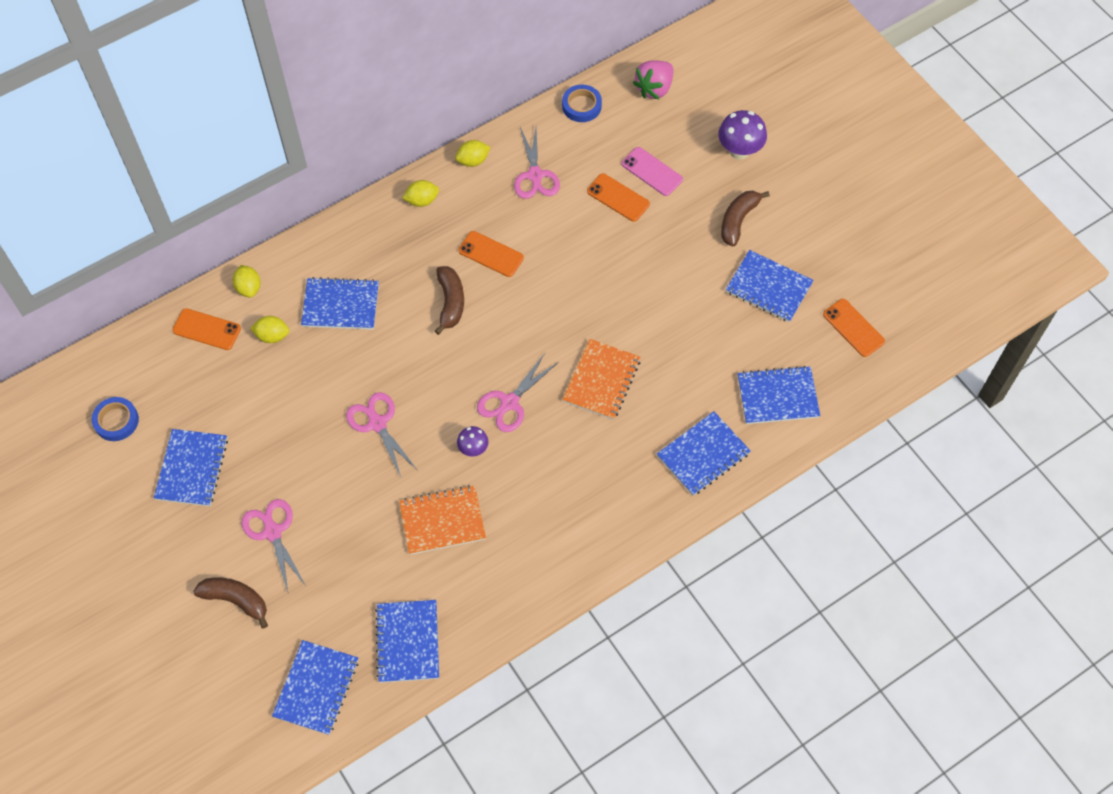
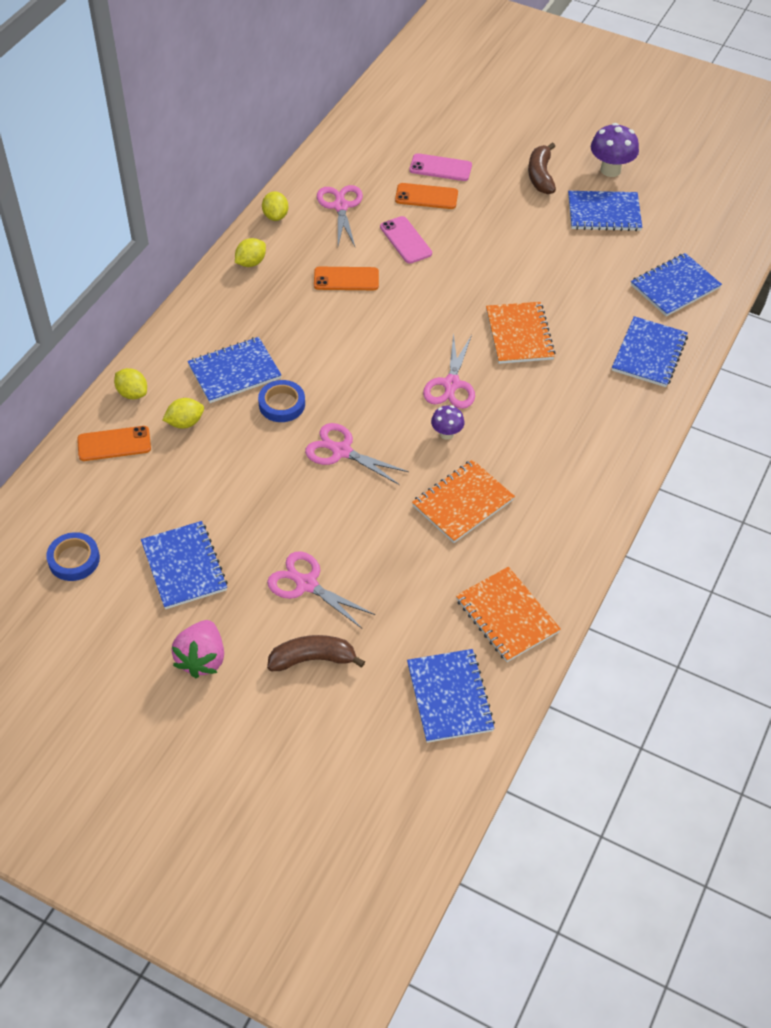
camera: 30 degrees left, 10 degrees down
(408, 642) = (507, 616): blue notebook -> orange notebook
(450, 302) = (337, 329): brown banana -> none
(473, 161) = (275, 216): yellow lemon -> yellow lemon turned 45 degrees counterclockwise
(535, 175) = (340, 206): pink scissors -> pink scissors turned 150 degrees counterclockwise
(569, 236) = (406, 240): none -> pink phone
(581, 106) = (342, 143): blue tape -> blue tape (282, 404)
(654, 88) = (395, 109): pink strawberry -> pink strawberry (202, 659)
(739, 151) = (502, 127): purple mushroom -> purple mushroom (610, 170)
(853, 328) = (694, 215): orange phone -> none

